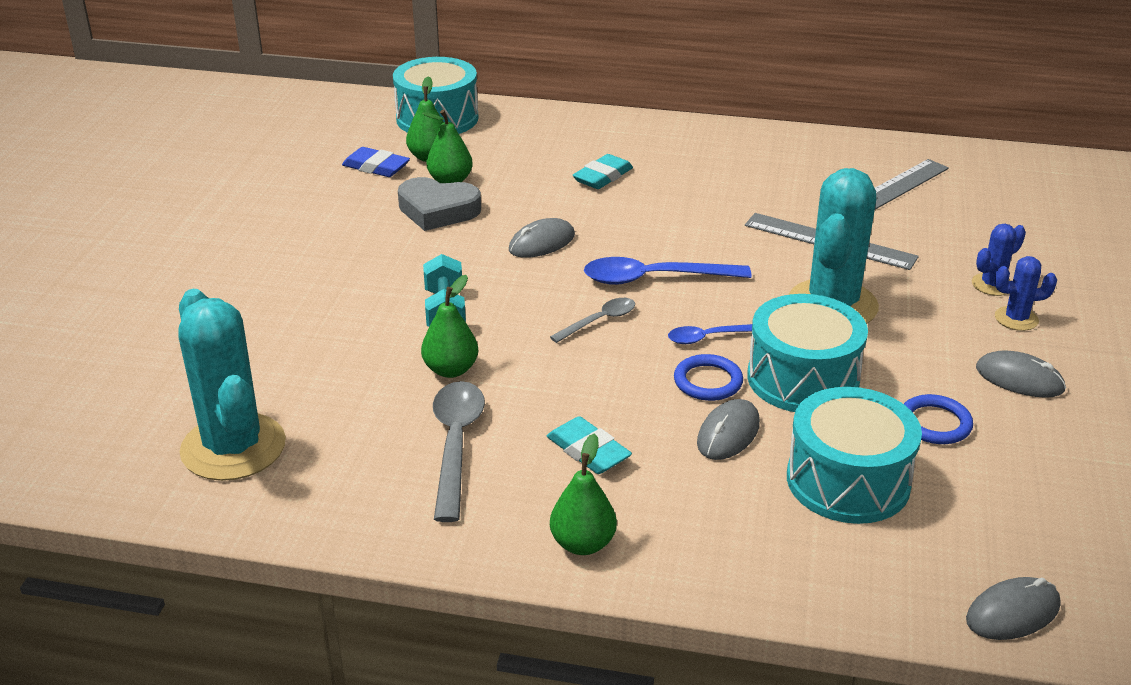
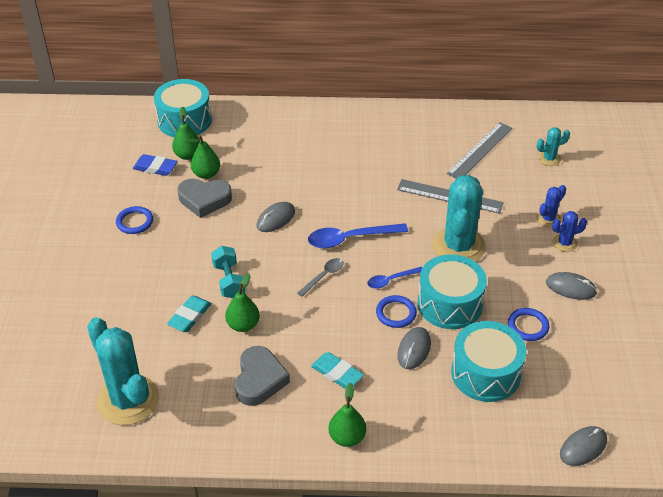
camera: 10 degrees left, 10 degrees up
(323, 226) = (135, 222): none -> blue ring
(456, 445) = (259, 380): grey spoon -> grey heart
(603, 177) = (302, 159): turquoise eraser -> turquoise eraser (190, 316)
(1004, 210) = (549, 159): none -> turquoise cactus

